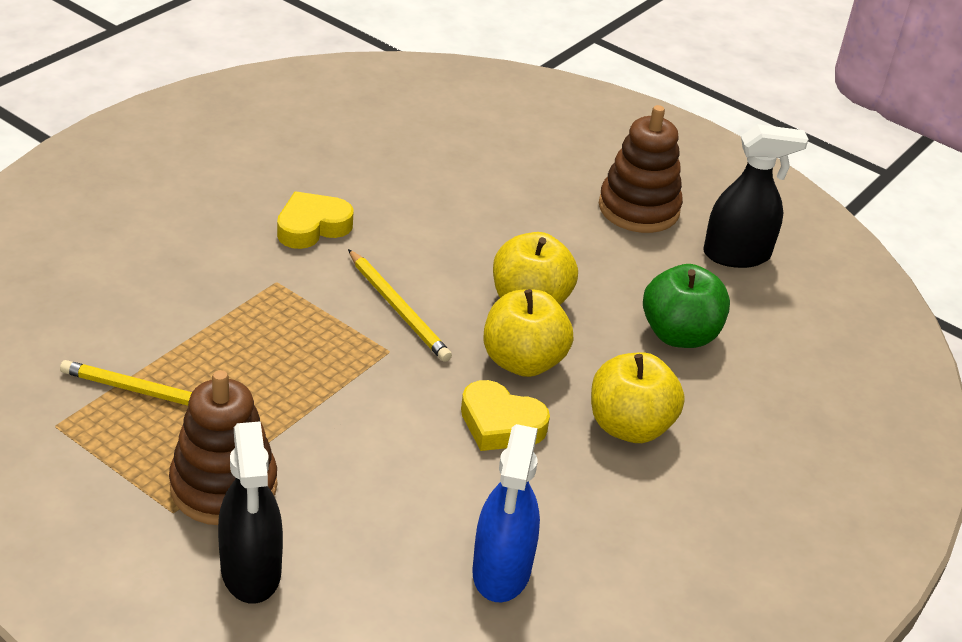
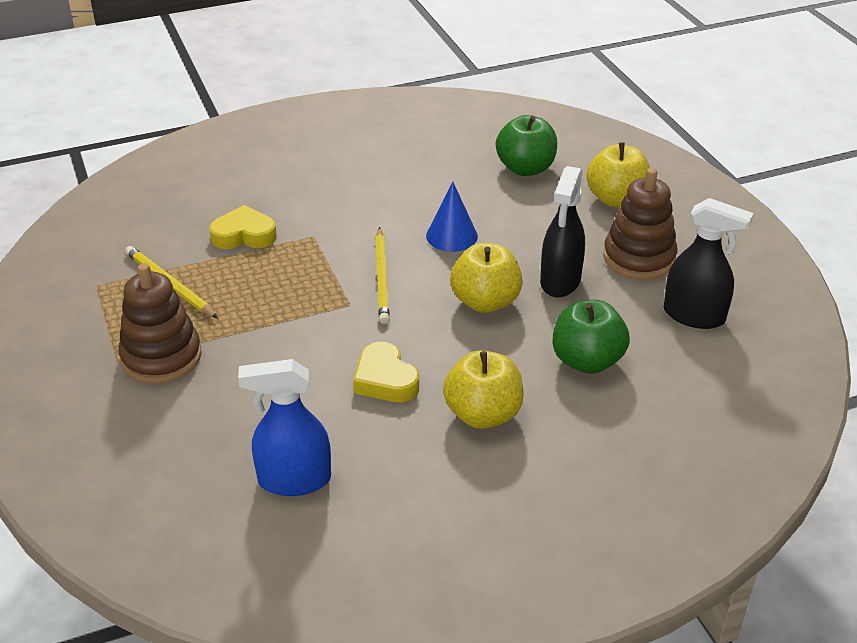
camera: 35 degrees right, 0 degrees up
(251, 571) = (130, 416): black spray bottle -> black spray bottle (560, 281)
(312, 227) = (370, 206): yellow heart -> yellow heart (244, 235)
(432, 237) = (451, 236): none -> blue cone
(445, 137) = (525, 168): none -> green apple
(501, 571) = (294, 480): blue spray bottle -> blue spray bottle turned 45 degrees clockwise
(523, 362) = (441, 342): yellow apple -> yellow apple (616, 199)

